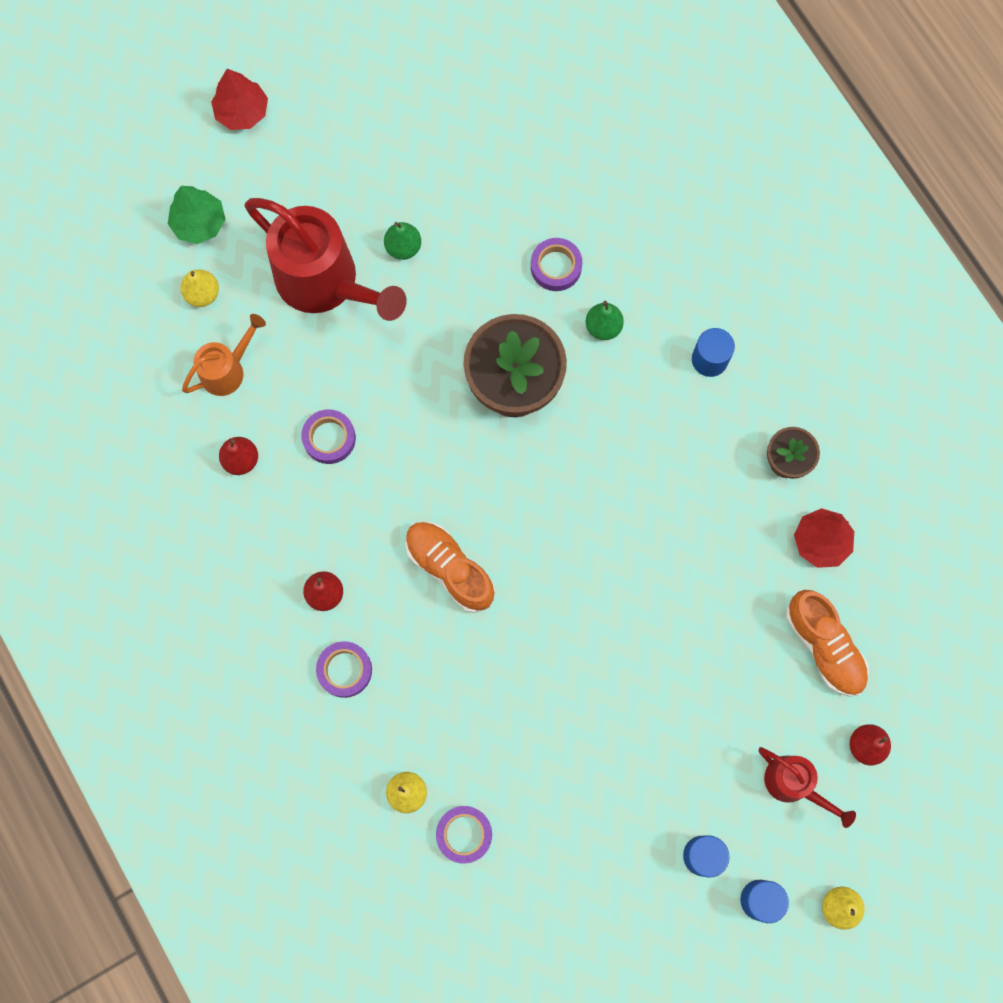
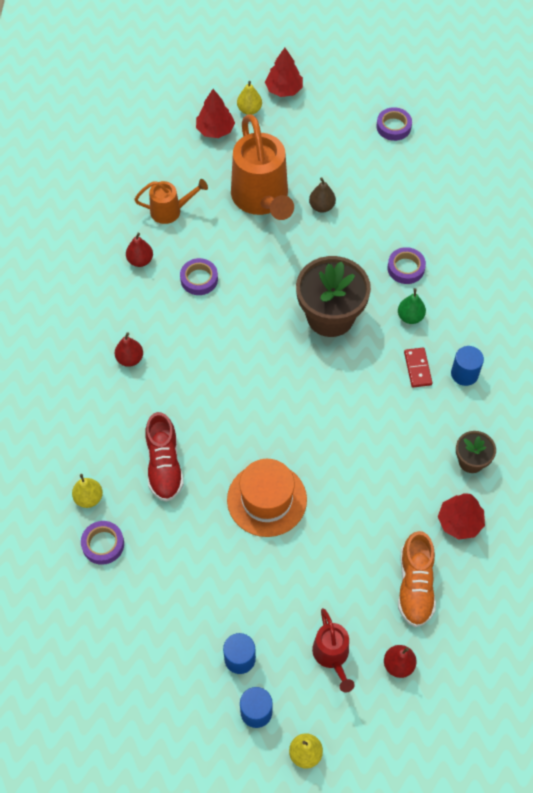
camera: 35 degrees right, 15 degrees down
(199, 223) = (215, 130): green tree -> red tree
(203, 294) = (188, 165): yellow pear -> yellow pear (249, 110)
(326, 283) = (262, 199): red watering can -> orange watering can
(344, 670) = (107, 407): purple tape -> purple tape (393, 127)
(403, 247) = (321, 206): green pear -> brown pear
(449, 568) = (213, 391): orange shoe -> none
(462, 696) = (164, 465): none -> red shoe
(602, 657) = (267, 499): none -> orange hat
(655, 387) = (417, 368): none -> red domino

